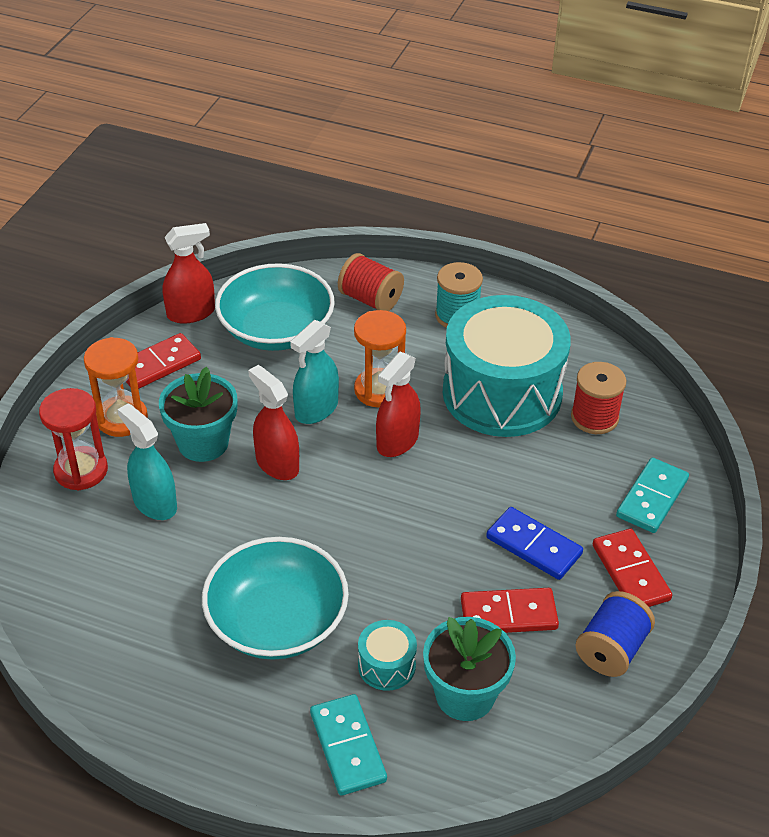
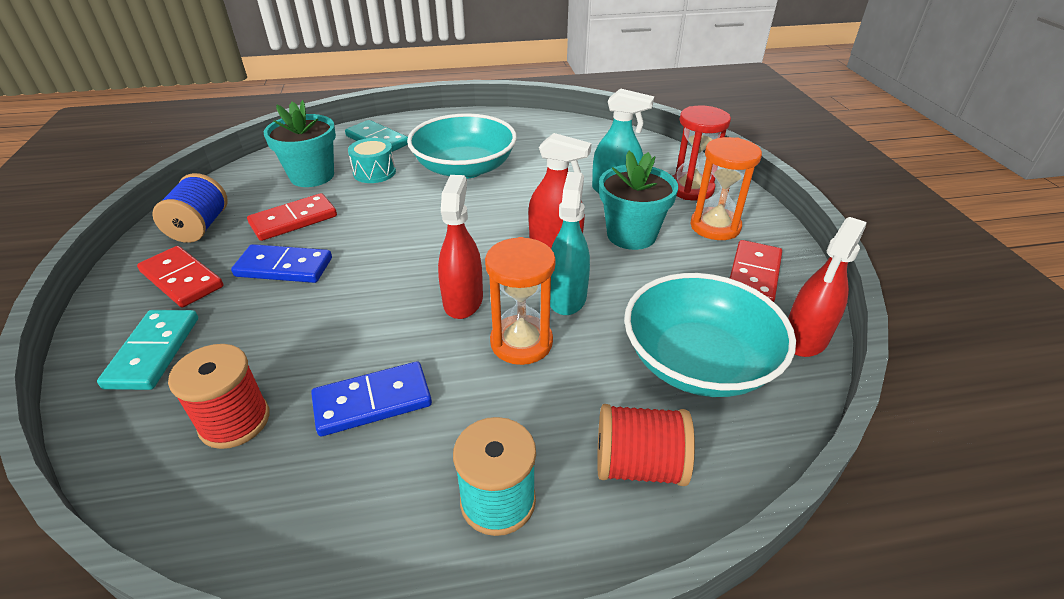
camera: 150 degrees right, 5 degrees down
(502, 393) = (372, 402): turquoise drum -> blue domino

